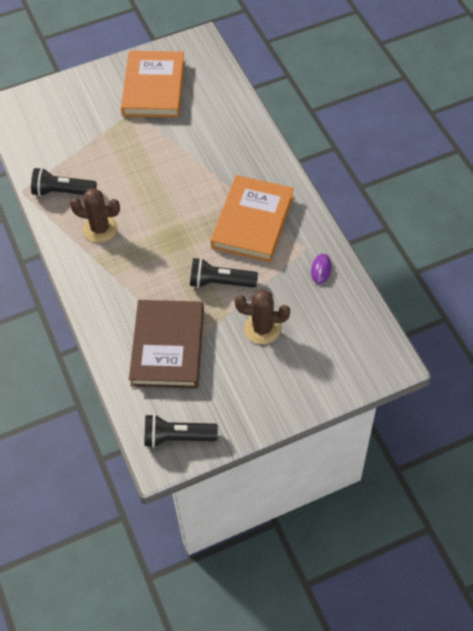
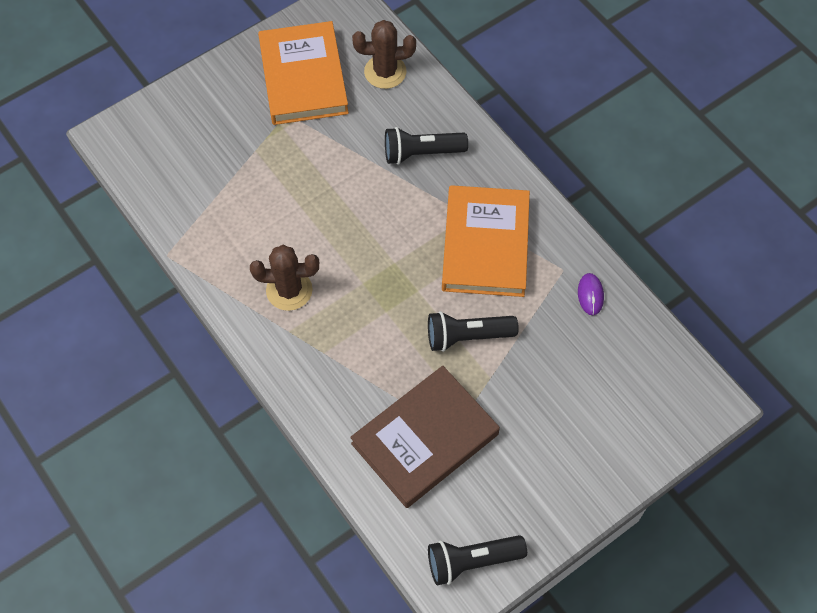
camera: 15 degrees left, 5 degrees up
(62, 192) = (223, 246): black flashlight -> black flashlight (421, 153)
(168, 347) = (425, 439): brown book -> brown book turned 60 degrees clockwise
(262, 328) = (539, 390): brown cactus -> brown cactus (385, 72)

